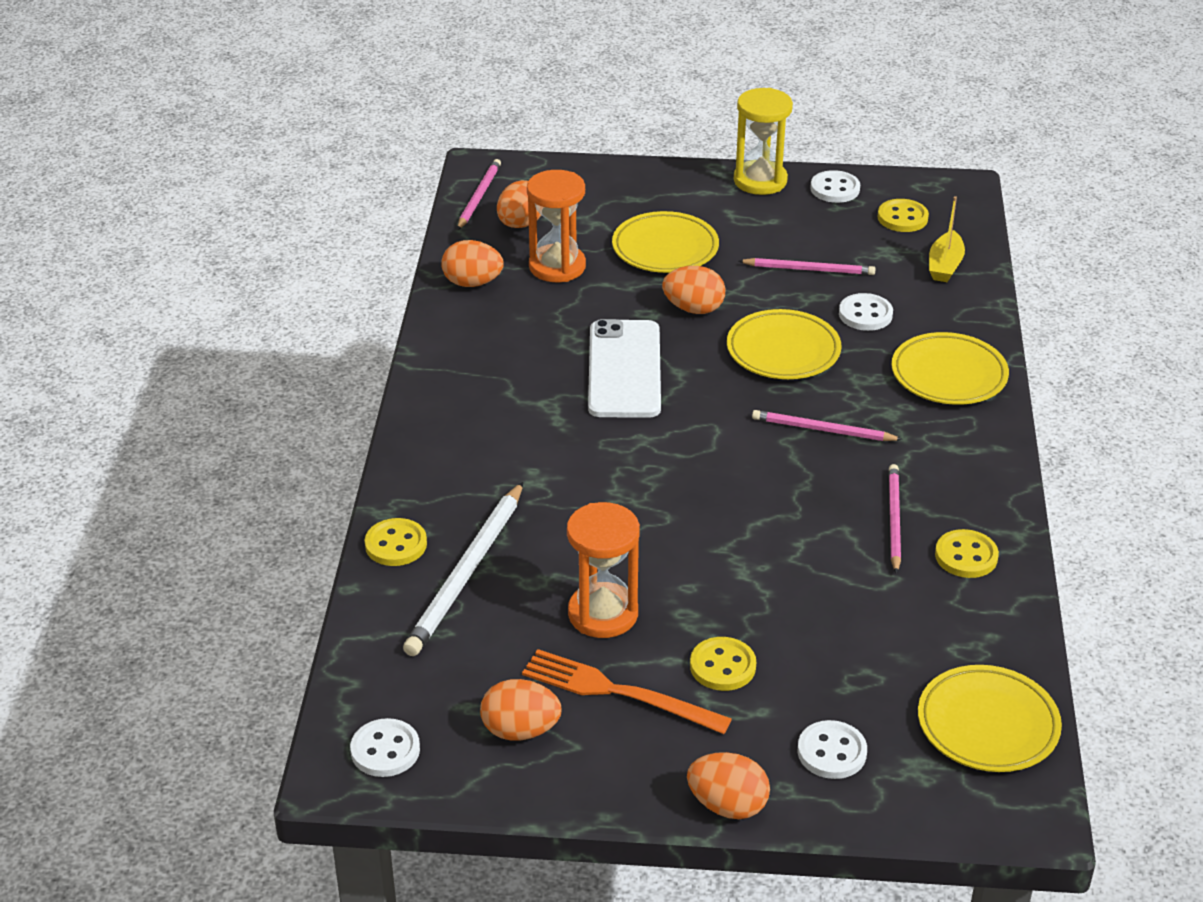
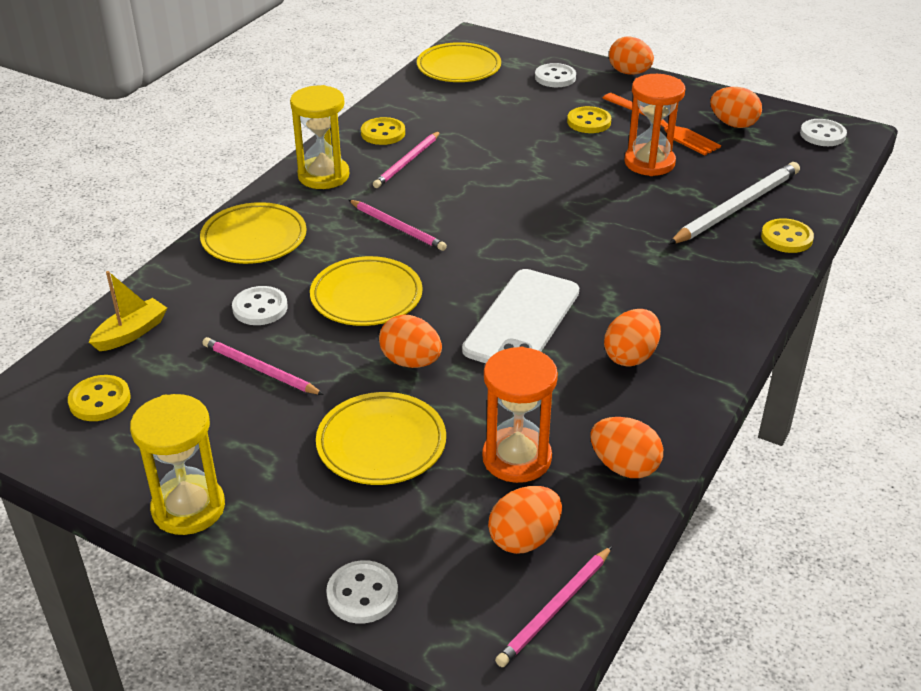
camera: 155 degrees left, 0 degrees up
(508, 365) = (630, 356): none -> orange egg
(835, 189) = (121, 464): white button -> white button (362, 594)
(966, 470) = (323, 176): none -> yellow hourglass

